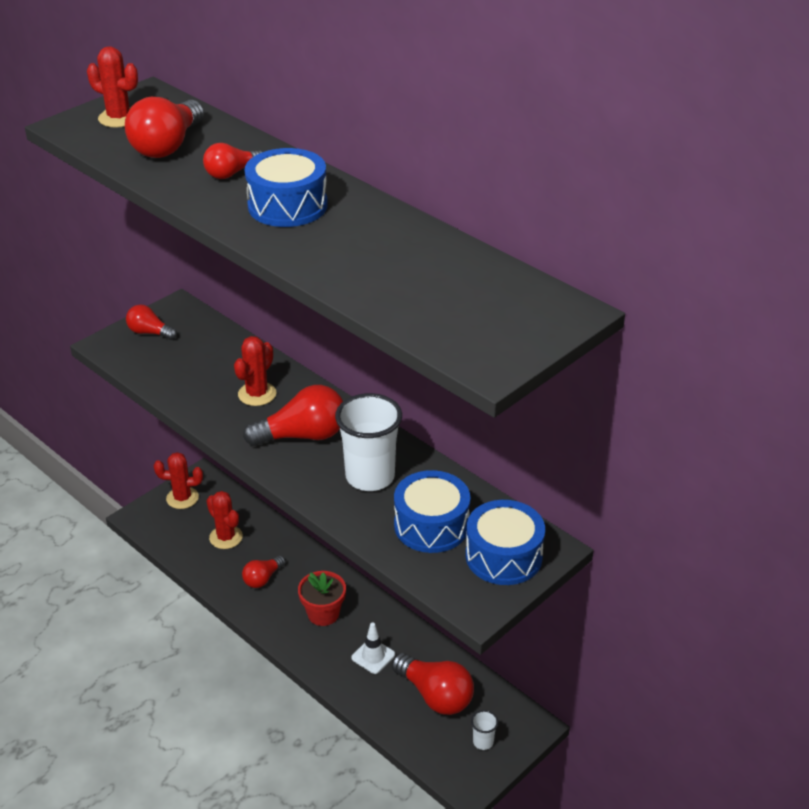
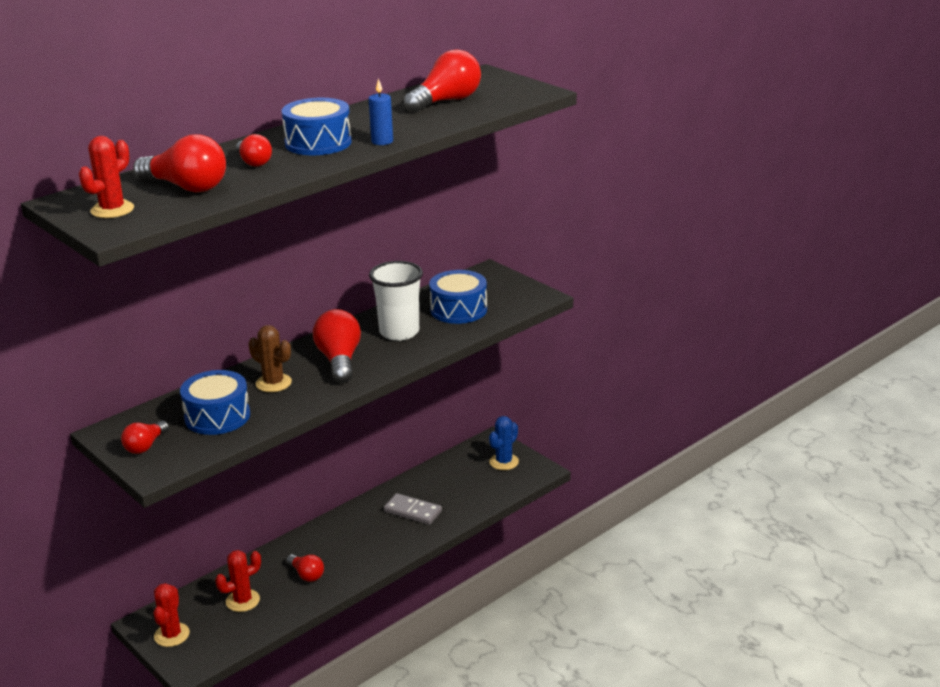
camera: 85 degrees left, 10 degrees down
(257, 394) = (273, 383): red cactus -> brown cactus
(287, 247) = (382, 141): none -> blue candle
(323, 613) = (359, 538): red flower pot -> none
(373, 656) = (413, 511): white traffic cone -> grey domino
(435, 695) = (458, 482): red light bulb -> red light bulb (446, 101)
(483, 742) = (504, 462): white cup -> blue cactus
(503, 556) = (493, 286): blue drum -> blue drum (217, 416)

